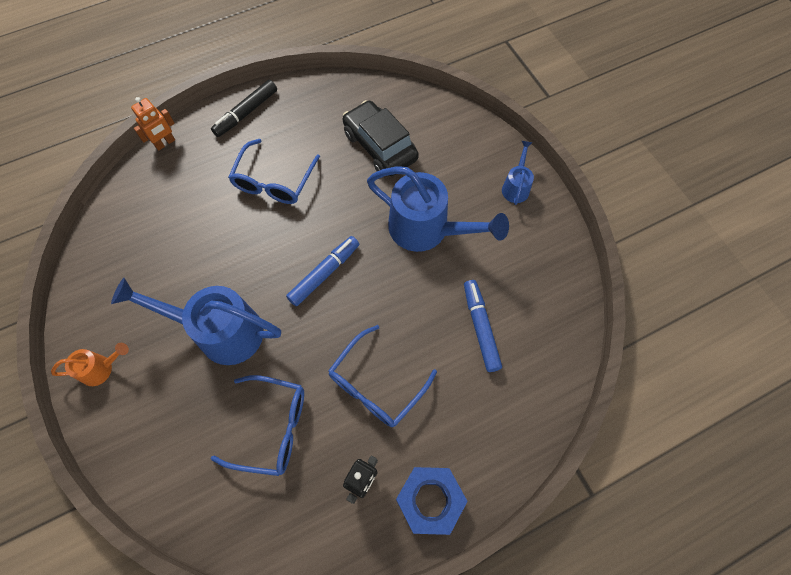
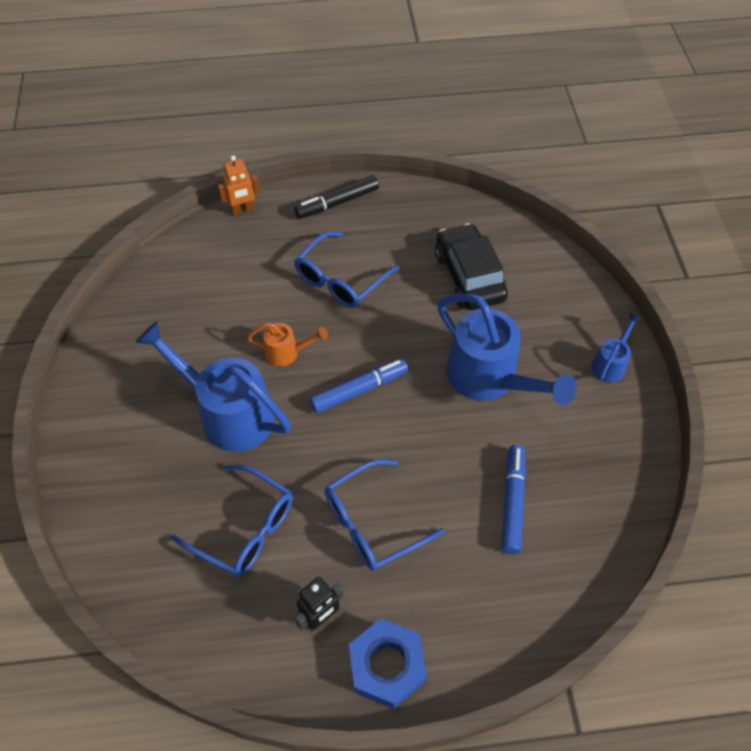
camera: 20 degrees right, 10 degrees down
(101, 369) = (97, 411): orange watering can -> orange watering can (287, 353)

